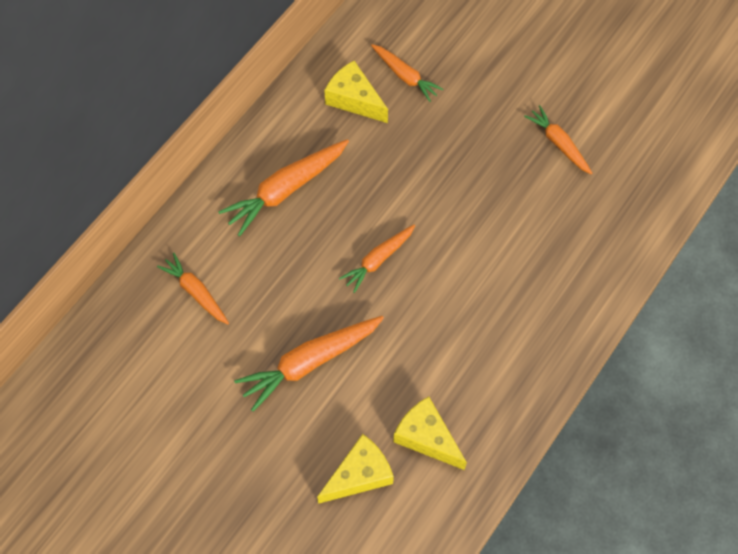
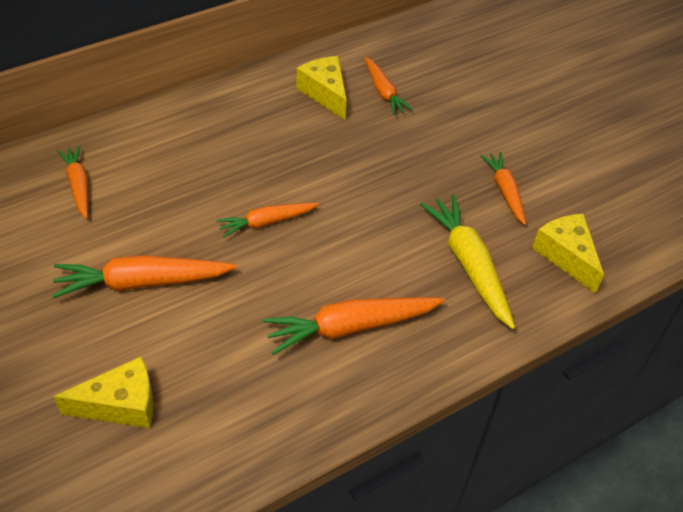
camera: 20 degrees right, 15 degrees down
(286, 189) = (217, 137): orange carrot -> orange carrot (351, 327)
(427, 437) = (214, 398): yellow cheese -> yellow cheese (566, 256)
(562, 231) = (469, 266): none -> yellow carrot

